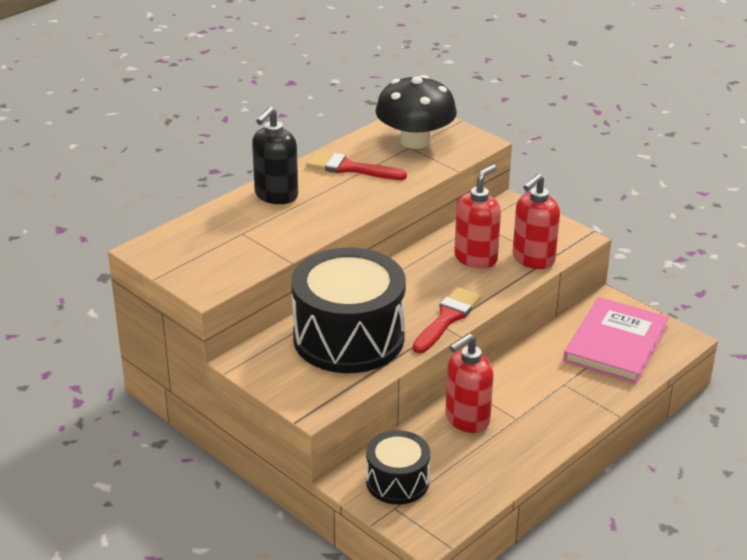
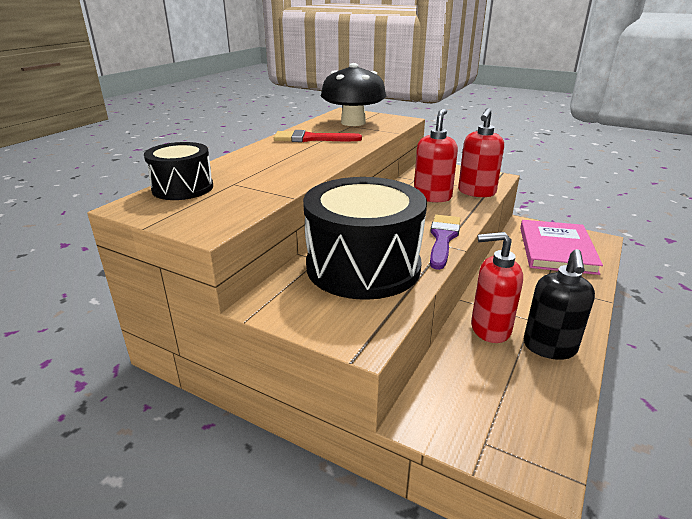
camera: 15 degrees left, 5 degrees down
(276, 196) = (255, 158): black soap dispenser -> black soap dispenser (549, 347)
(397, 481) = (468, 408): black drum -> black drum (183, 188)
(447, 318) = (443, 238): red brush -> purple brush
(467, 419) = (490, 329): red soap dispenser -> red soap dispenser turned 60 degrees clockwise

